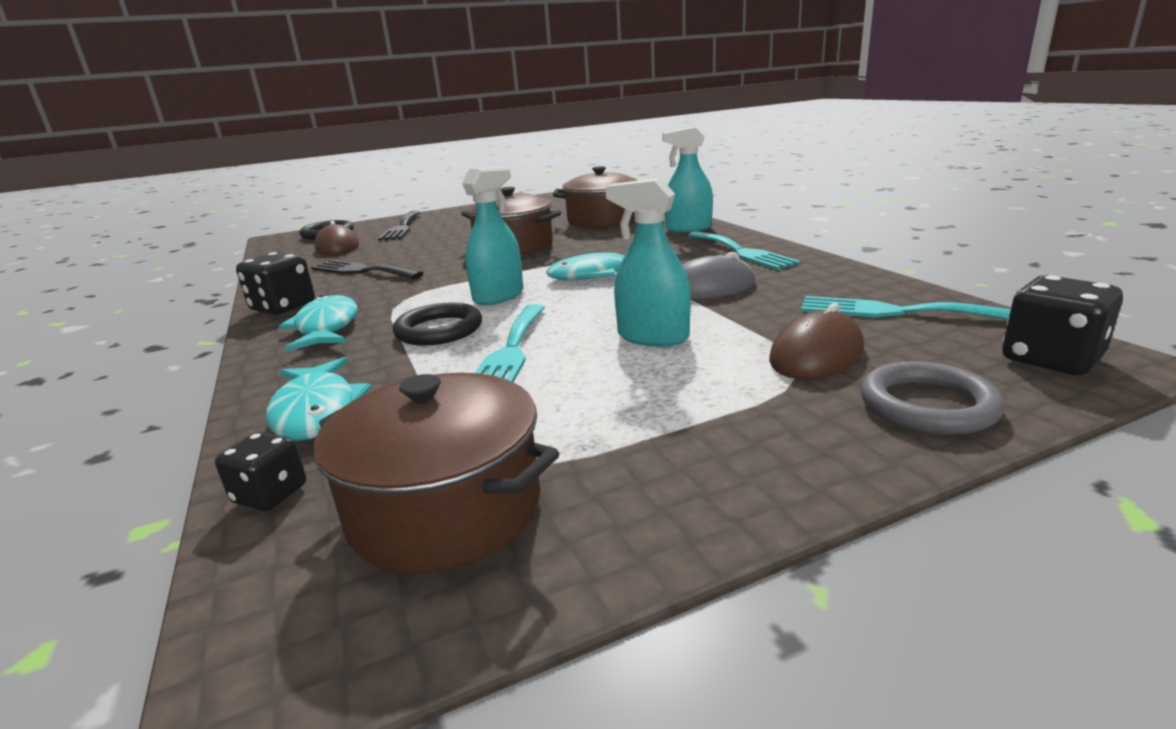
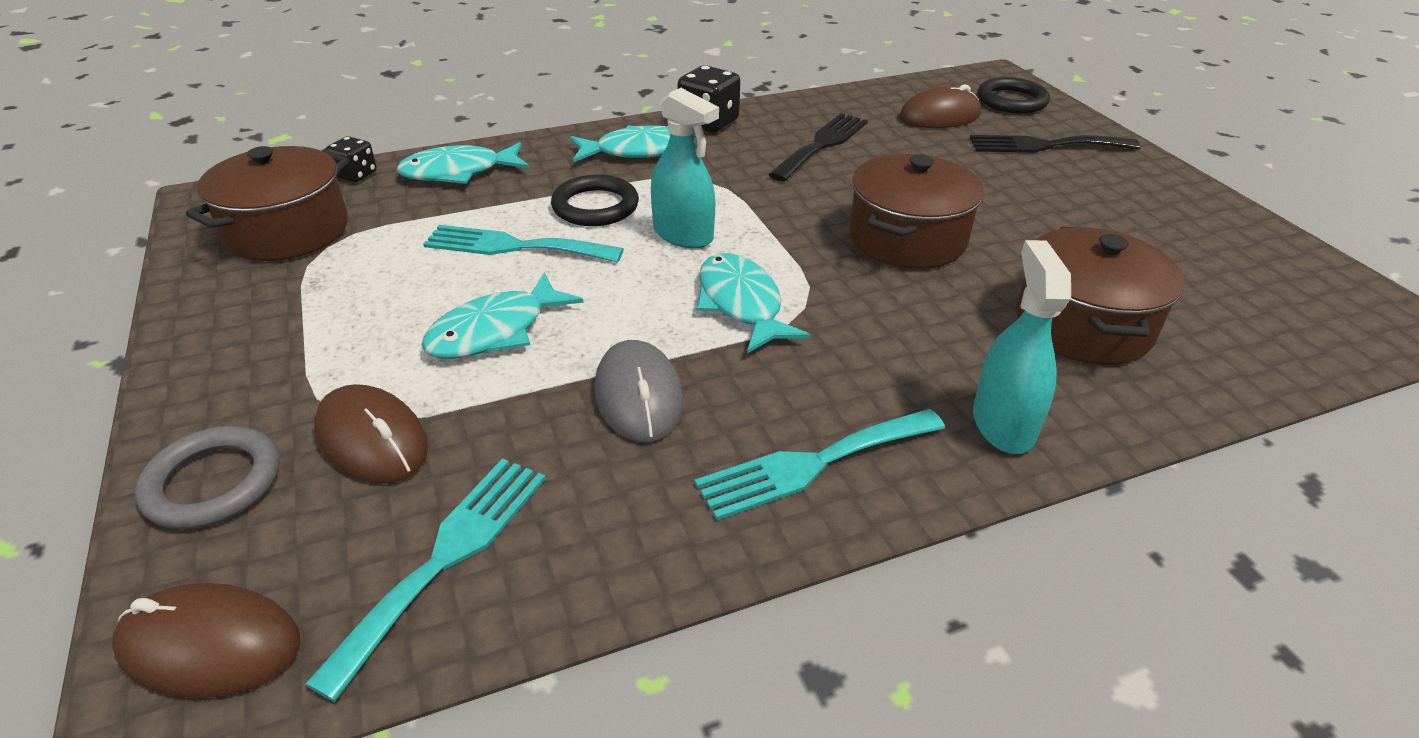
camera: 90 degrees right, 15 degrees up
(652, 337) = (495, 331): turquoise spray bottle -> turquoise fish
(1050, 359) = (210, 645): black dice -> brown mouse

